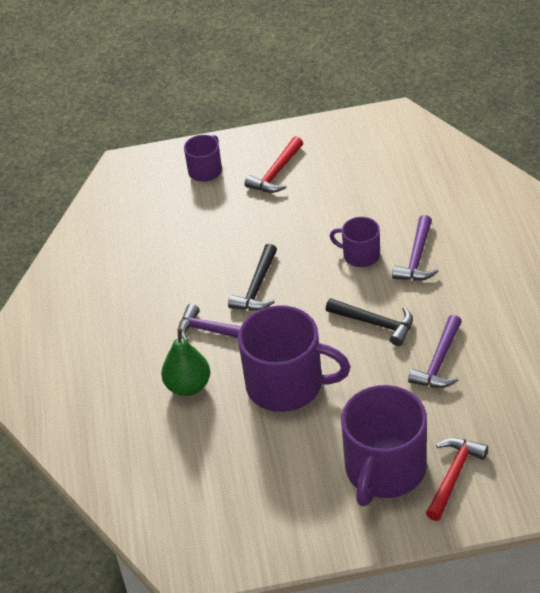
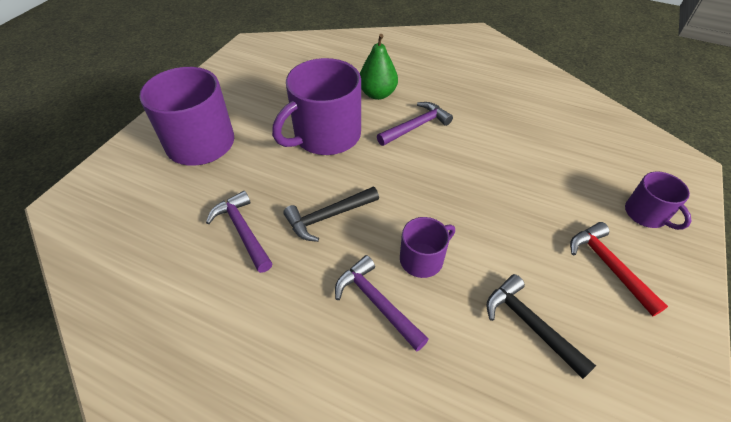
camera: 120 degrees right, 5 degrees up
(257, 287) = (444, 169): black hammer -> black hammer (530, 324)
(453, 476) = (147, 171): red hammer -> none

